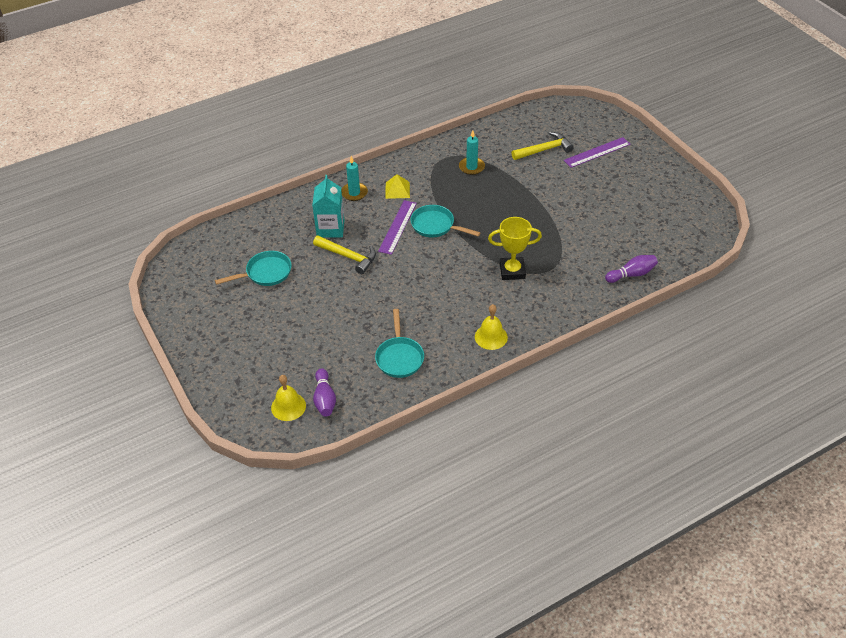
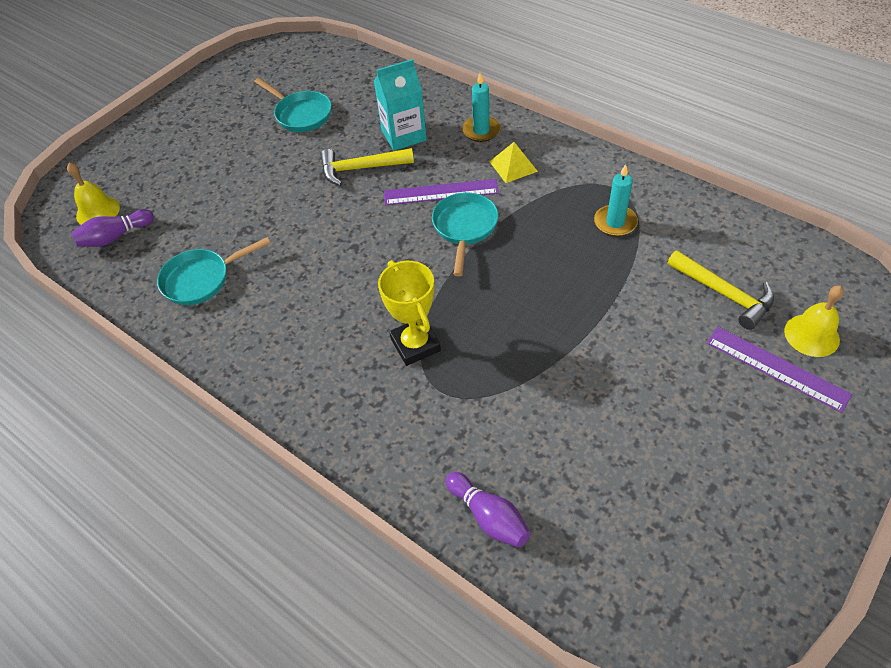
camera: 70 degrees right, 5 degrees up
(348, 256) = (361, 168): yellow hammer -> yellow hammer turned 75 degrees clockwise
(491, 337) = (270, 364): yellow bell -> yellow bell (811, 335)

